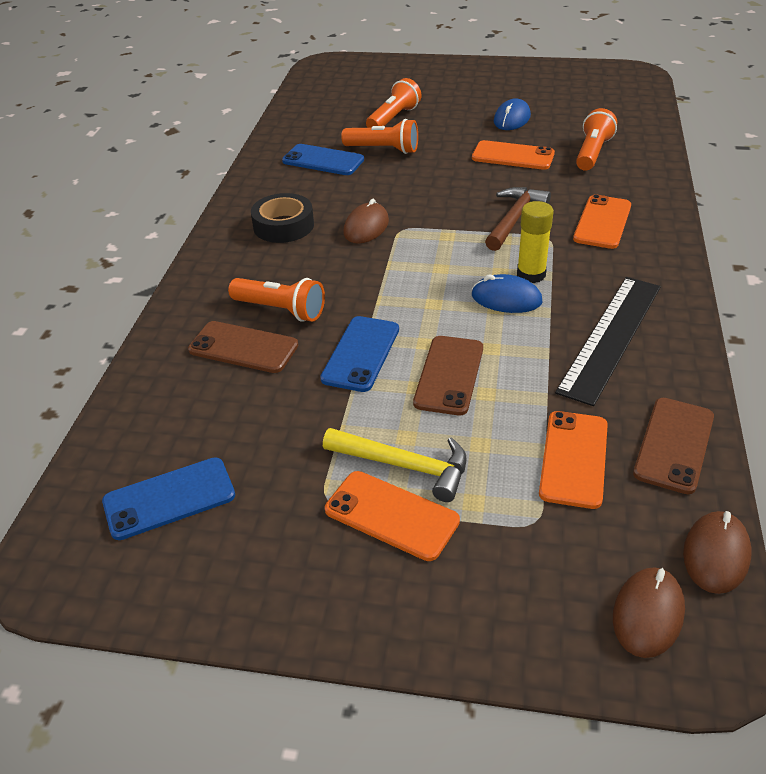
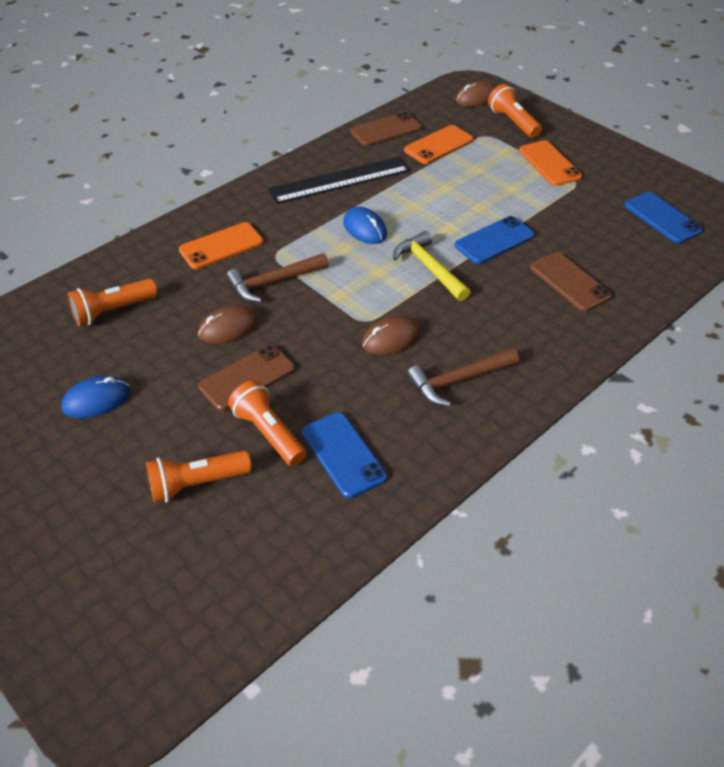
camera: 145 degrees left, 5 degrees up
(169, 498) = (662, 218): blue phone -> blue phone turned 45 degrees clockwise
(280, 310) = (523, 297): orange flashlight -> orange flashlight (513, 122)
(283, 226) = (458, 381): black tape -> brown hammer
(405, 466) = (524, 177): yellow hammer -> yellow hammer (429, 268)
(449, 375) = (454, 205): brown phone -> brown phone (247, 378)
(513, 156) = (175, 347): orange phone -> none
(531, 274) = (326, 235): yellow glue stick -> none
(716, 554) = (426, 98): brown mouse -> brown mouse (228, 328)

